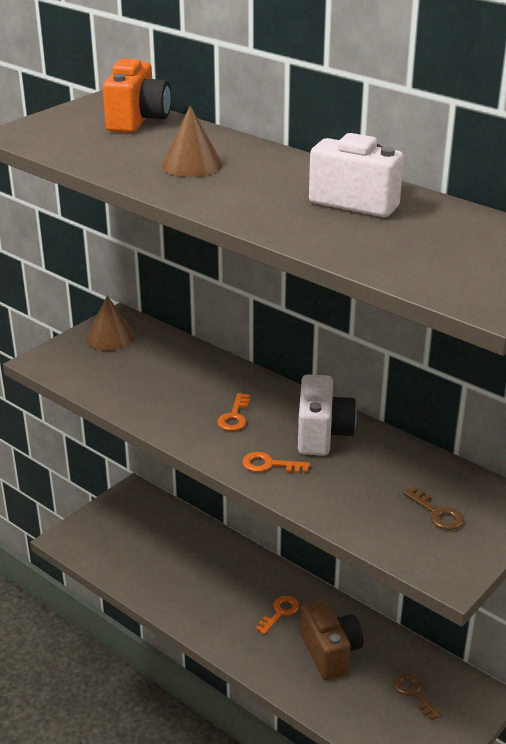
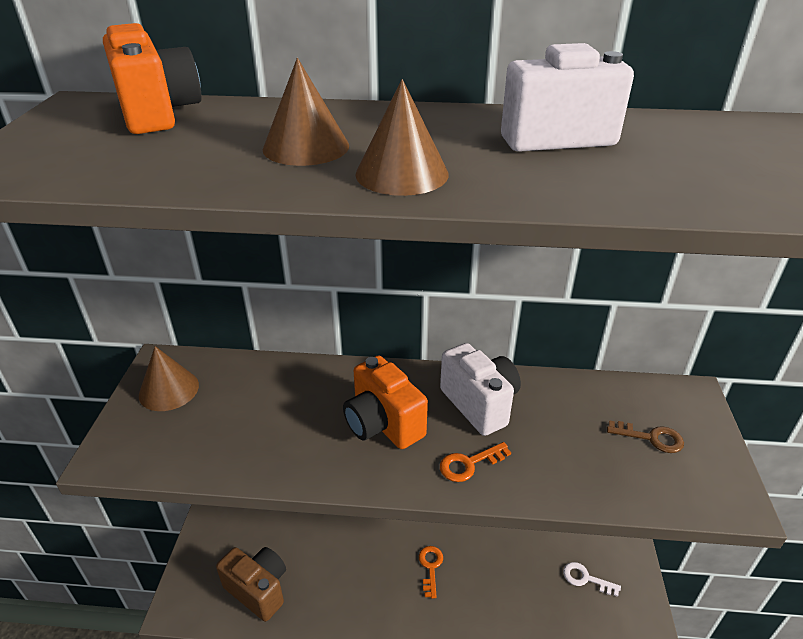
camera: 35 degrees left, 5 degrees up
(221, 195) = (402, 174): none -> brown cone
(234, 416) = (383, 424): orange key -> orange camera
(330, 653) = (498, 581): brown camera -> brown camera (258, 590)
(414, 693) = (586, 579): brown key -> white key

